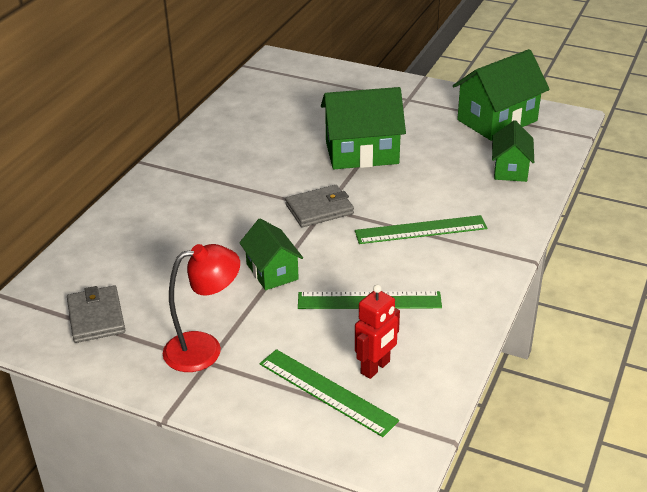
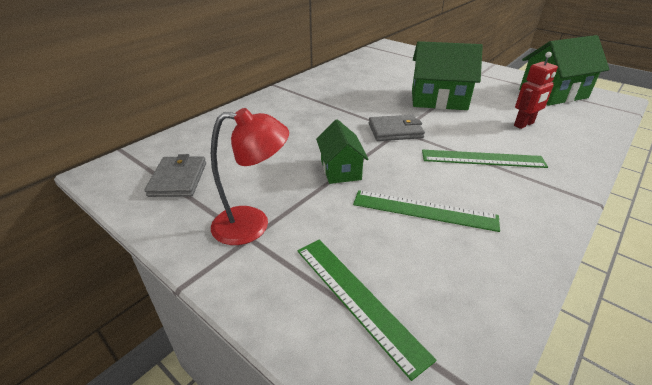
camera: 15 degrees right, 0 degrees up
(375, 368) = (418, 282): red robot -> red robot (524, 124)
(510, 169) = (567, 126): green house -> none

